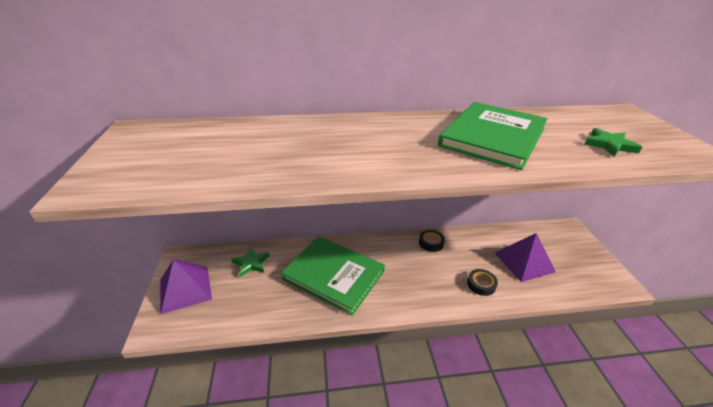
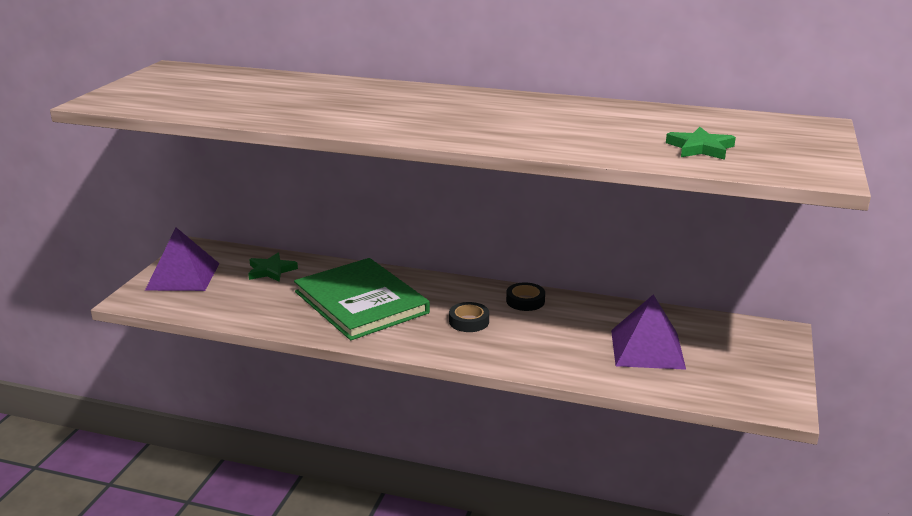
camera: 25 degrees right, 10 degrees down
(481, 284) = (551, 354): black tape -> black tape (469, 321)
(493, 137) = (554, 122): green book -> none

